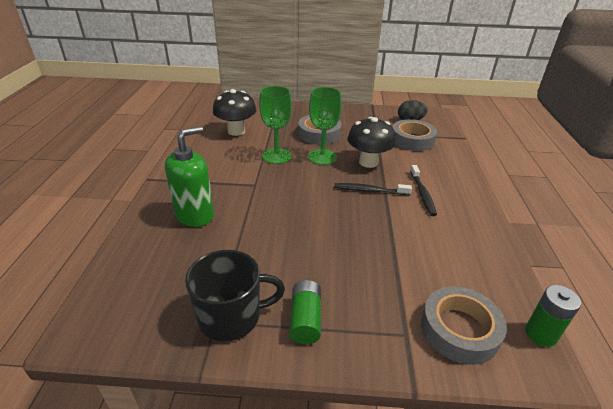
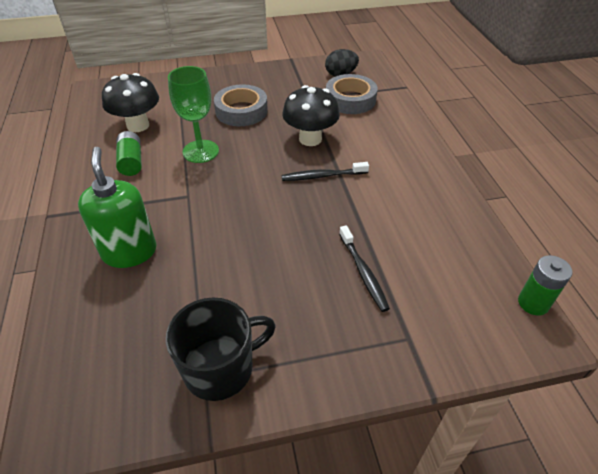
camera: 15 degrees left, 10 degrees up
(195, 215) = (129, 252): green soap dispenser -> green soap dispenser turned 45 degrees counterclockwise
(305, 319) = (302, 349): green battery -> green battery (131, 162)
(322, 157) = (255, 142): green goblet -> none
(422, 194) = (380, 168): black toothbrush -> black toothbrush (363, 272)
(459, 329) = (458, 319): grey tape -> none

